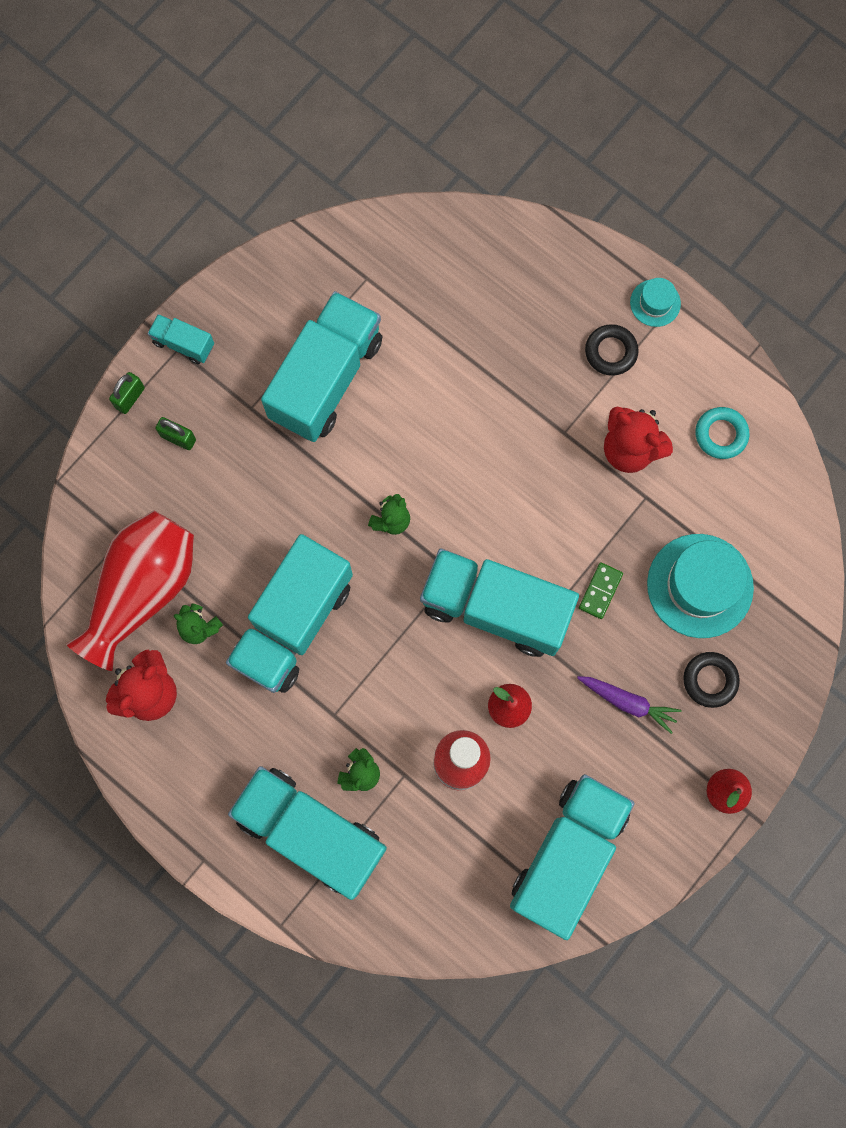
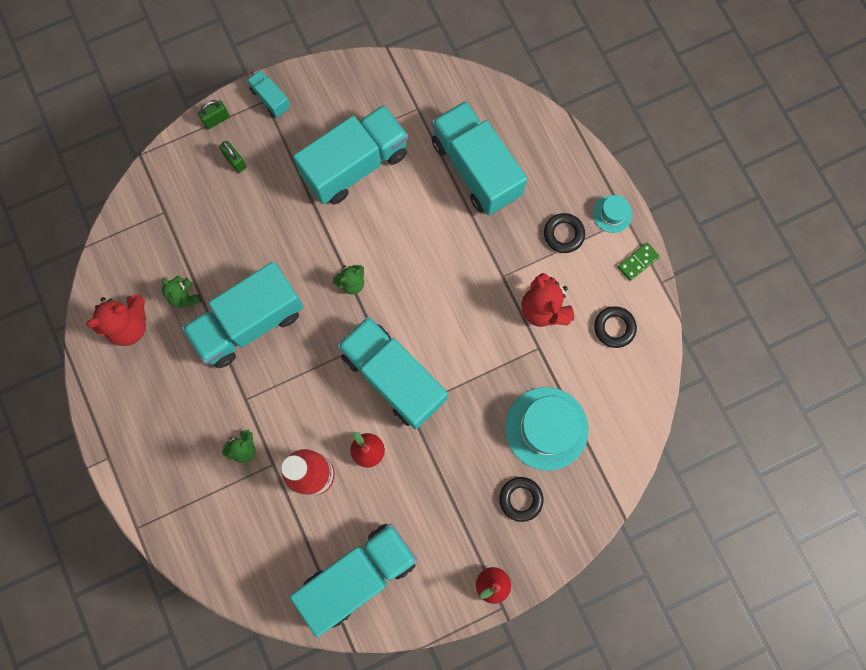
camera: 25 degrees right, 0 degrees up
(143, 590) = (160, 254): red vase -> none
(311, 832) = (189, 473): turquoise truck -> turquoise truck (476, 169)
(600, 591) = (473, 399): green domino -> green domino (638, 262)
(628, 702) = (454, 487): purple carrot -> none
(721, 434) = (614, 328): turquoise ring -> black ring

